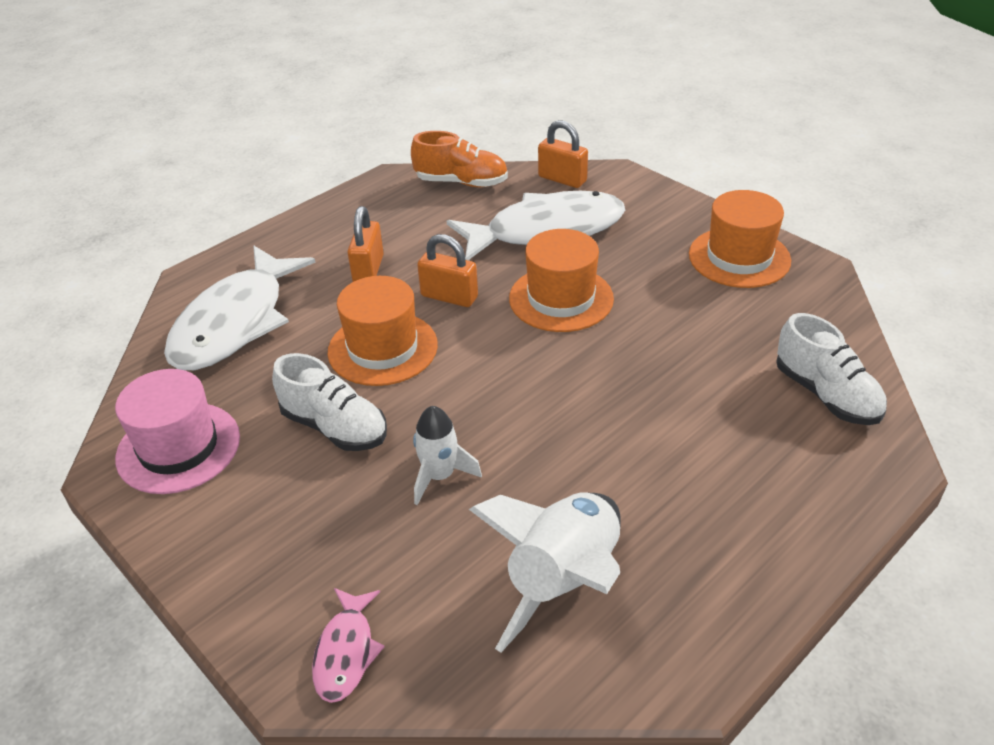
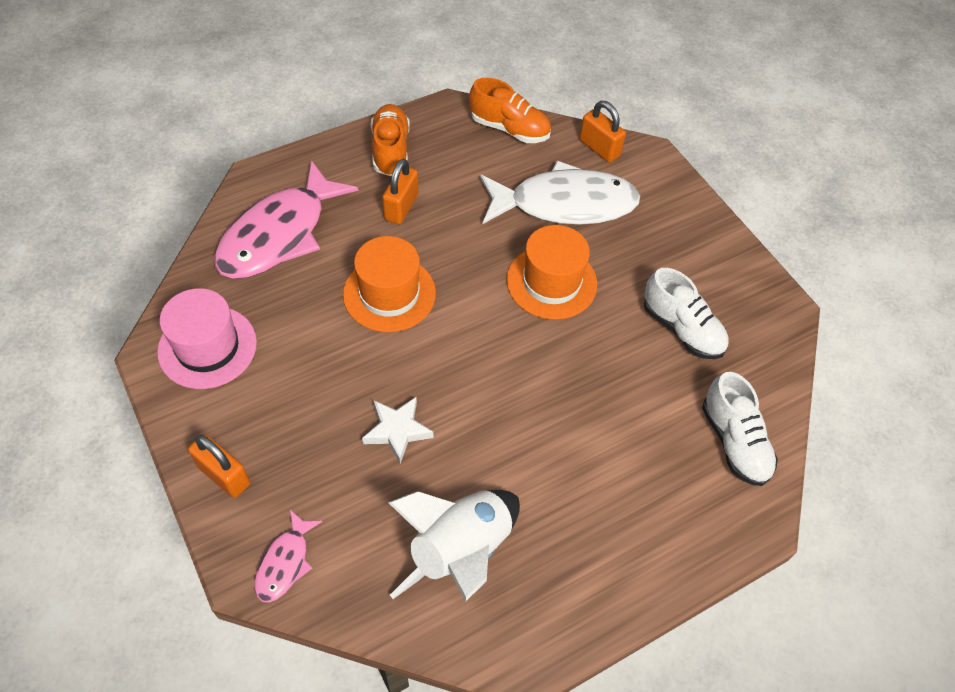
camera: 10 degrees right, 15 degrees up
(235, 322) = (279, 234): white fish -> pink fish
(335, 427) = (330, 361): white shoe -> white shoe (682, 329)
(339, 224) = (390, 150): none -> orange shoe
(440, 476) = (397, 430): white rocket -> white star
(449, 297) = (459, 254): orange padlock -> orange padlock (224, 475)
(739, 257) = (721, 279): orange hat -> none

